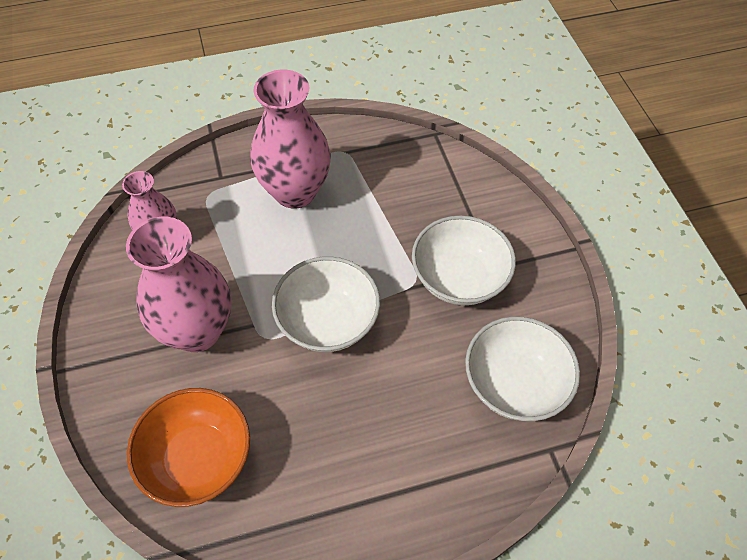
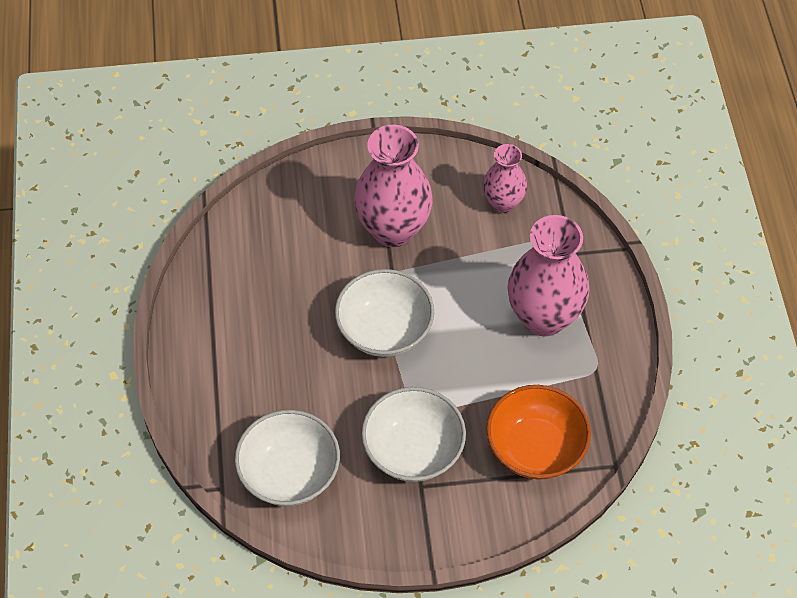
camera: 100 degrees right, 0 degrees up
(198, 459) = (275, 227): orange bowl -> orange bowl (535, 448)

